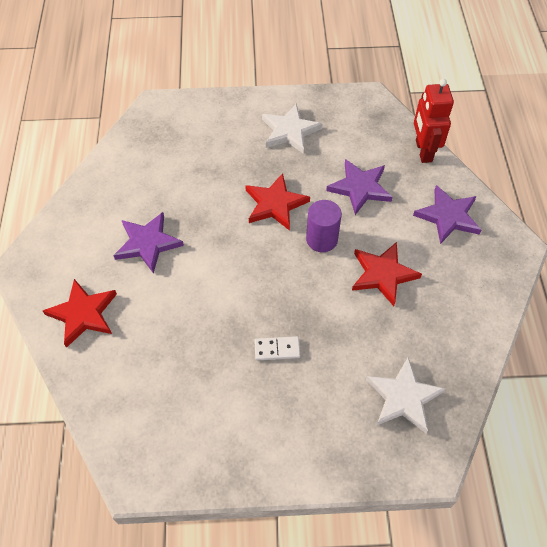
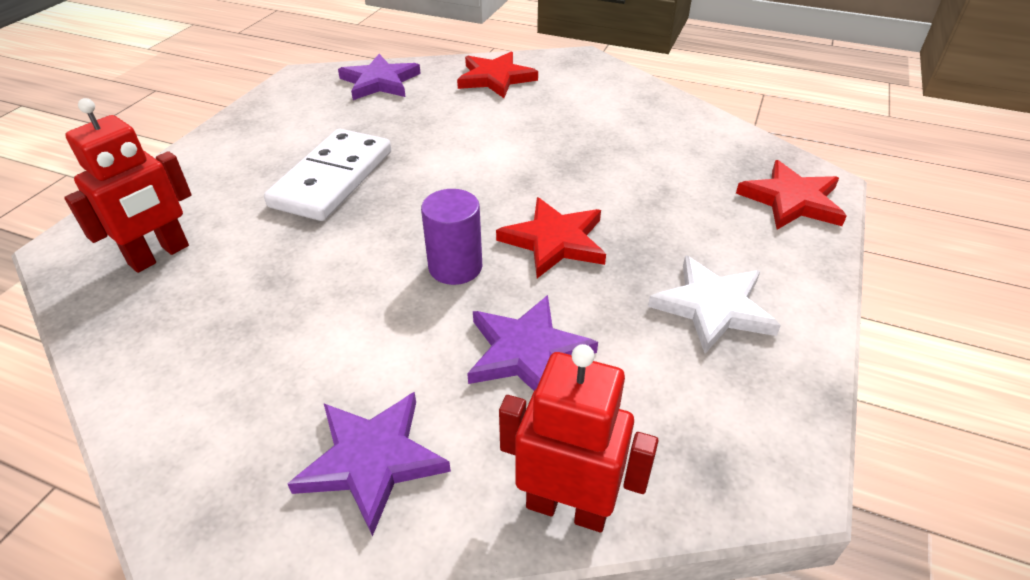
camera: 115 degrees right, 15 degrees down
(147, 243) = (558, 127): purple star -> purple star (379, 82)
(277, 349) = (332, 179): white domino -> white domino, size x2.22
(383, 274) = (340, 310): red star -> red star (792, 200)
(403, 397) = (159, 255): white star -> red robot

